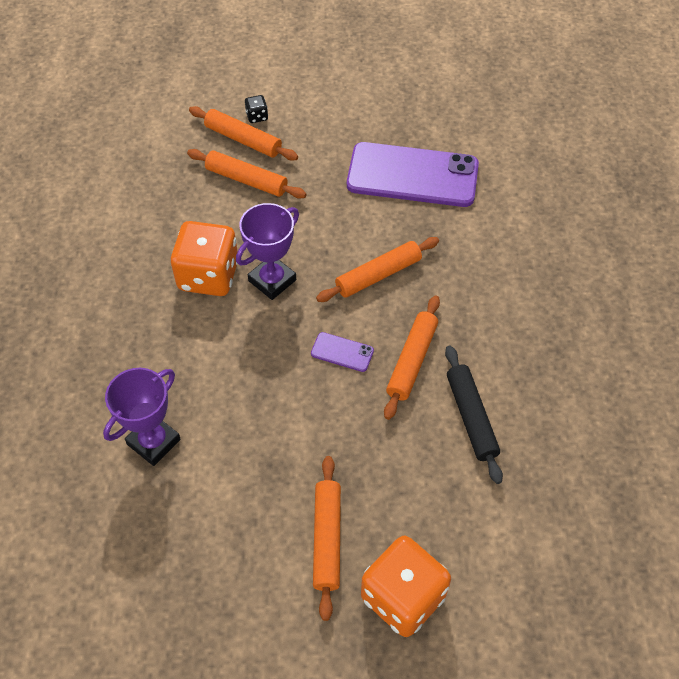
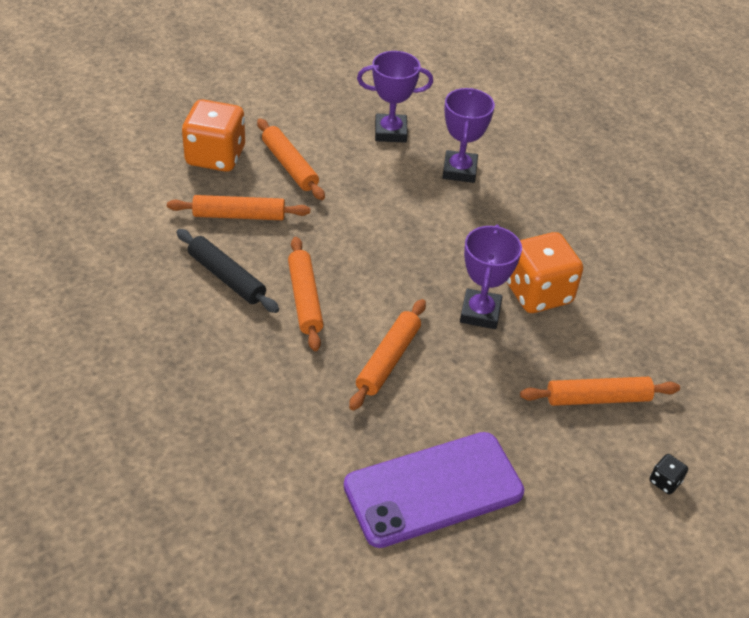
camera: 145 degrees right, 10 degrees down
(179, 537) = (390, 132): none -> purple trophy
(243, 140) = (648, 443): orange rolling pin -> orange rolling pin (239, 215)
(342, 352) = (370, 281): purple phone -> none

